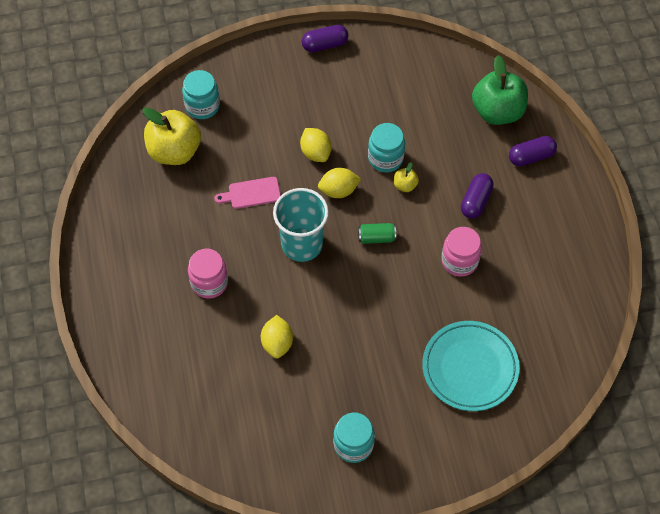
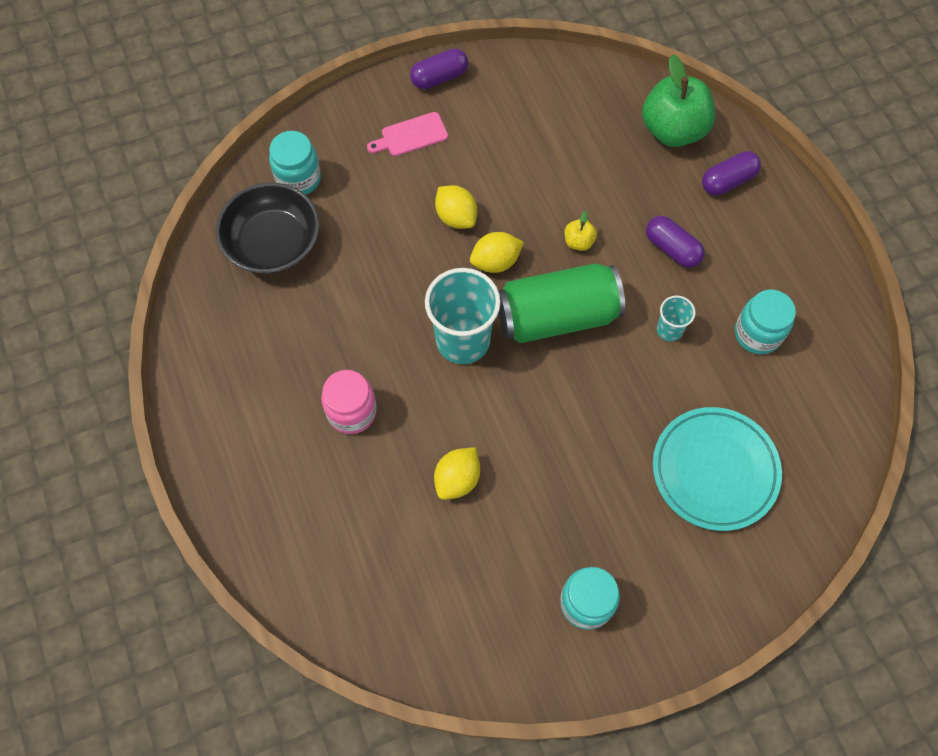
camera: 10 degrees left, 5 degrees up
(174, 151) = (273, 243): yellow apple -> black bowl
(251, 193) = (384, 283): pink cutting board -> pink cutting board (411, 136)
(277, 343) = (457, 479): yellow lemon -> yellow lemon turned 45 degrees clockwise
(376, 237) = (557, 316): green can -> green can, size x2.41
(385, 158) = (546, 211): turquoise jar -> turquoise jar (757, 333)
(459, 261) = (669, 330): pink jar -> turquoise cup
(476, 201) = (672, 248): purple capsule -> purple capsule turned 60 degrees counterclockwise

